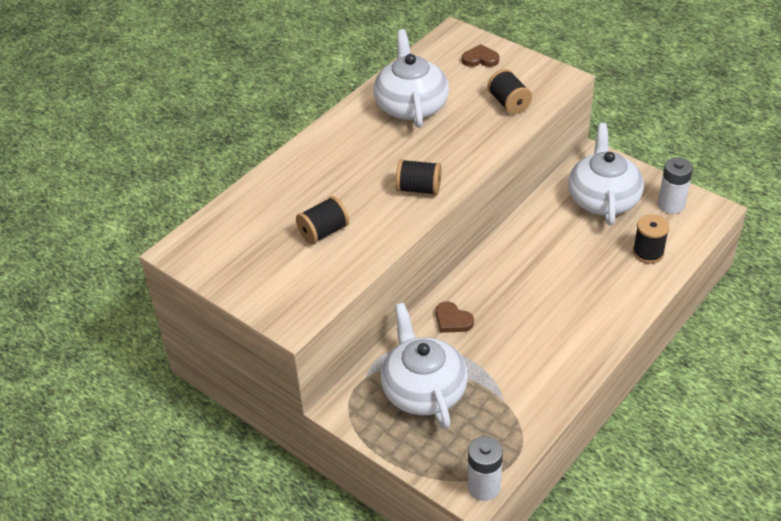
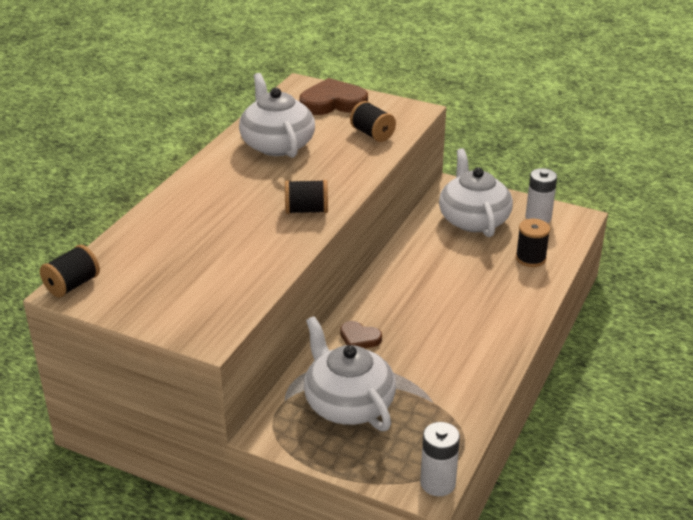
camera: 15 degrees left, 10 degrees down
(323, 232) = (219, 256): black spool -> black spool (72, 285)
(480, 59) = (333, 102): brown heart -> brown heart, size x1.87

